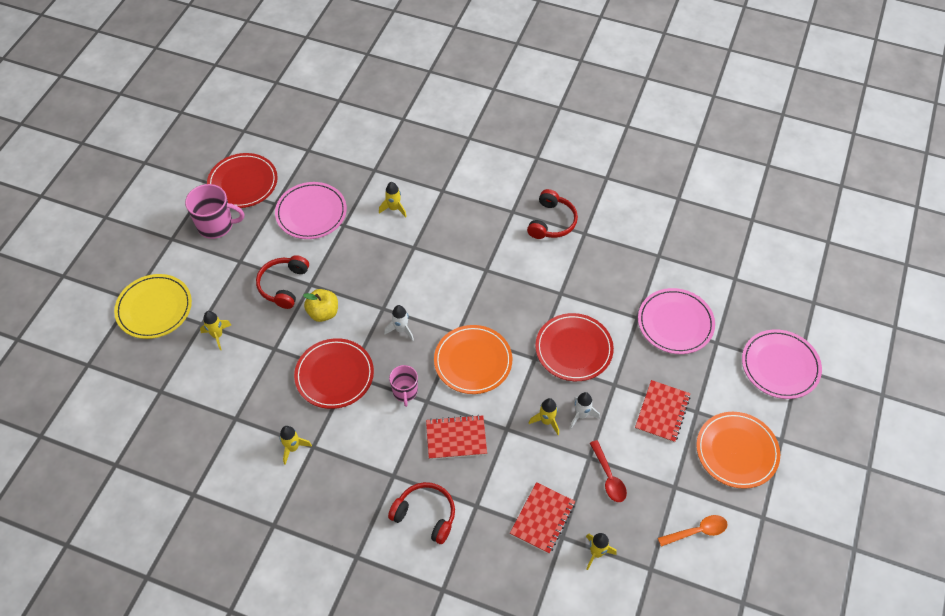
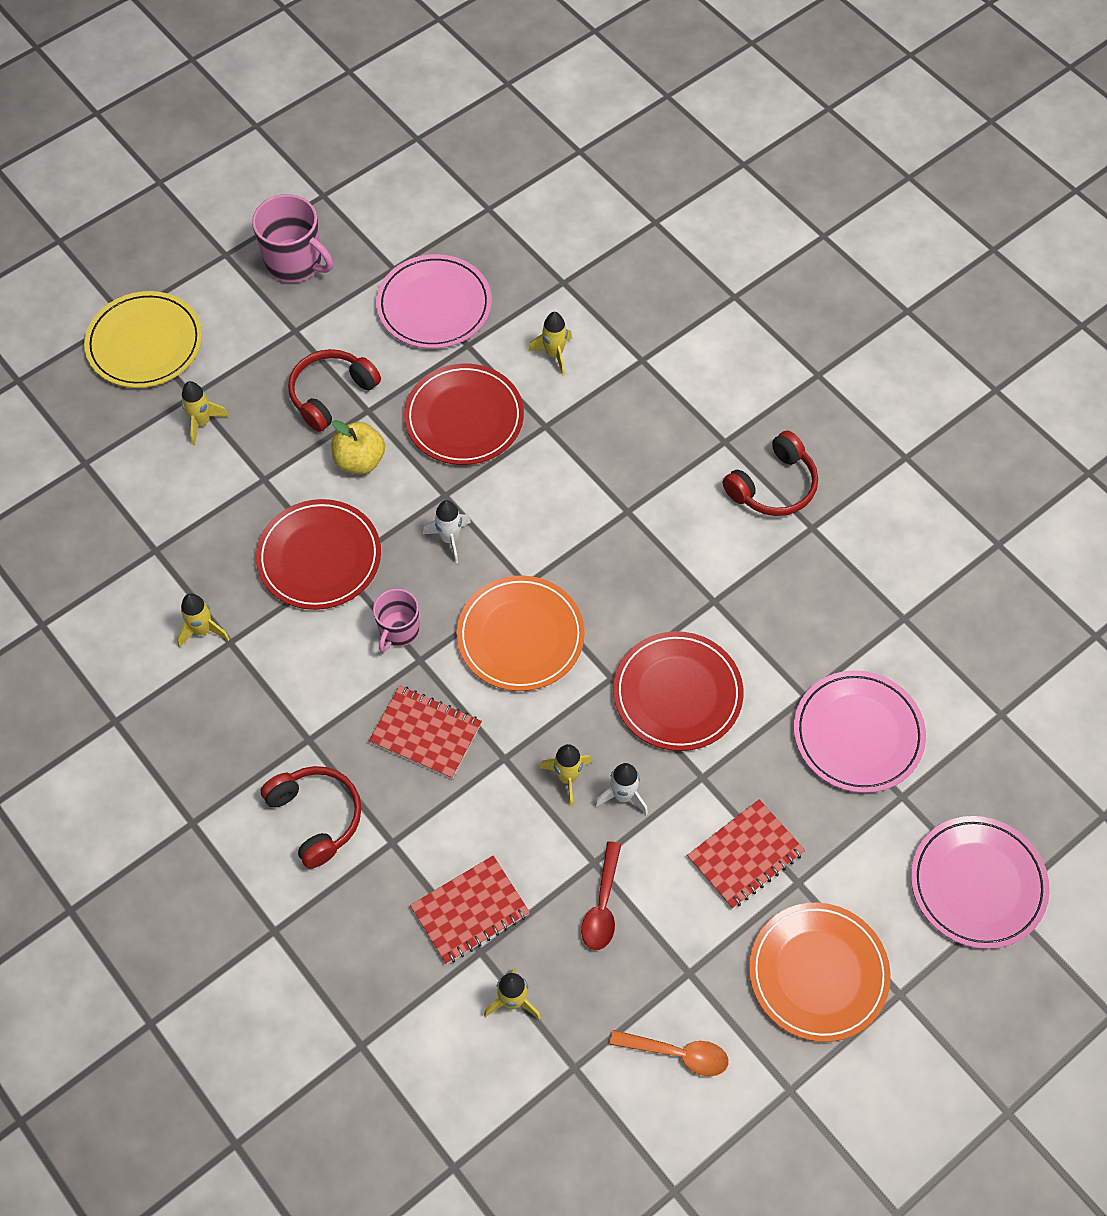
camera: 30 degrees right, 5 degrees up
(243, 183) = (368, 216): red plate -> red plate (464, 418)

